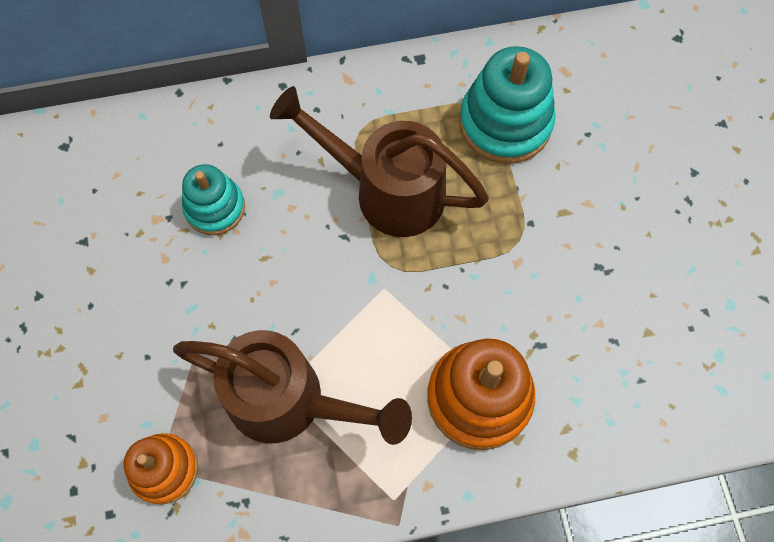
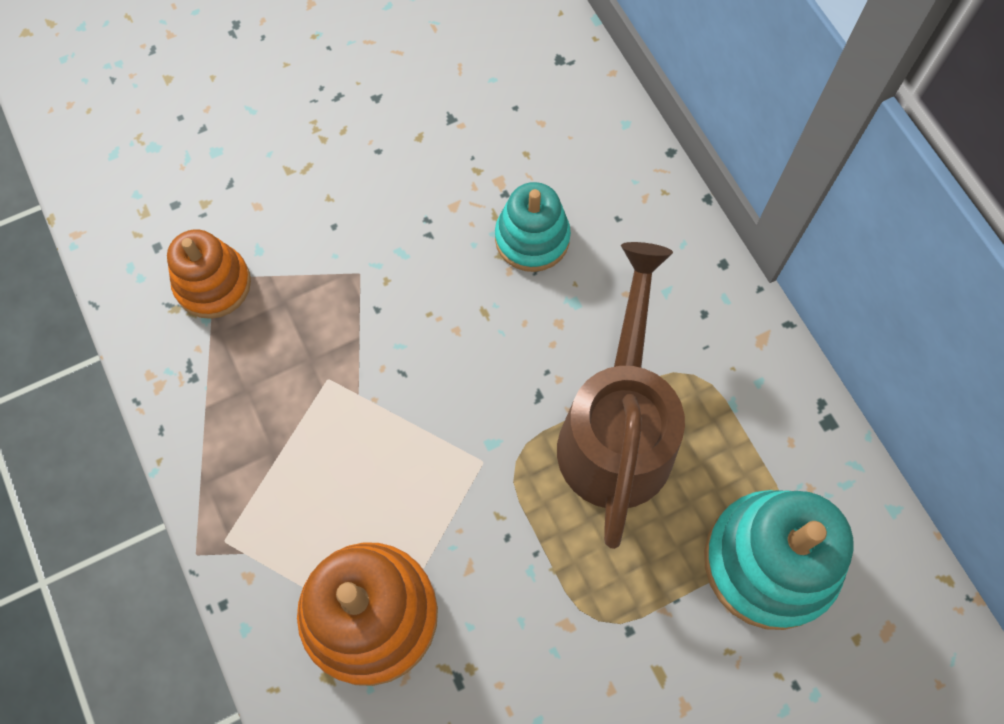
camera: 75 degrees right, 0 degrees up
(289, 401) = (315, 391): brown watering can -> none

